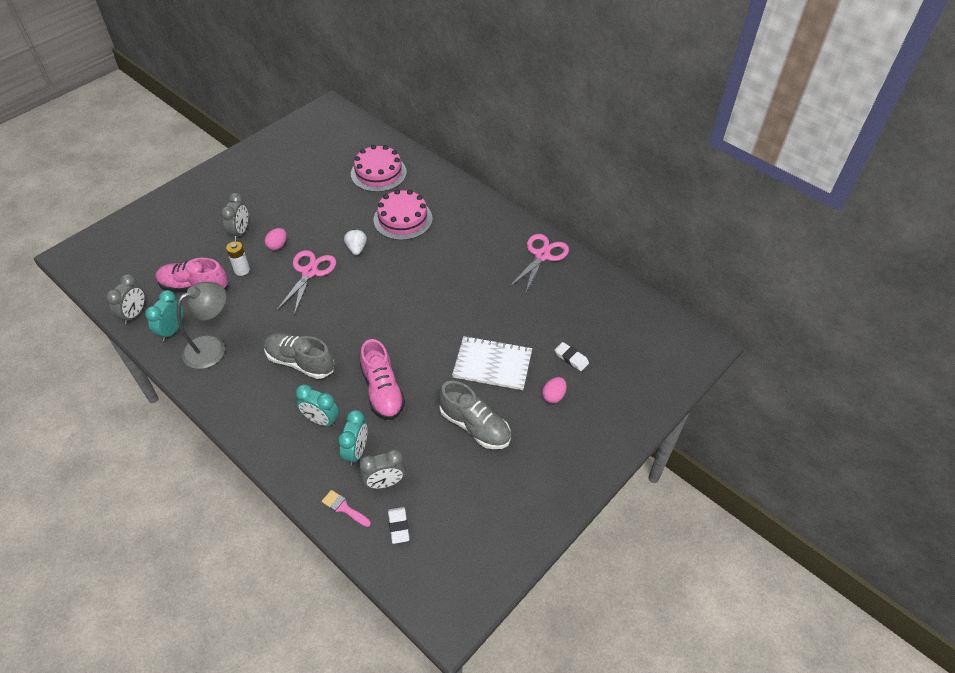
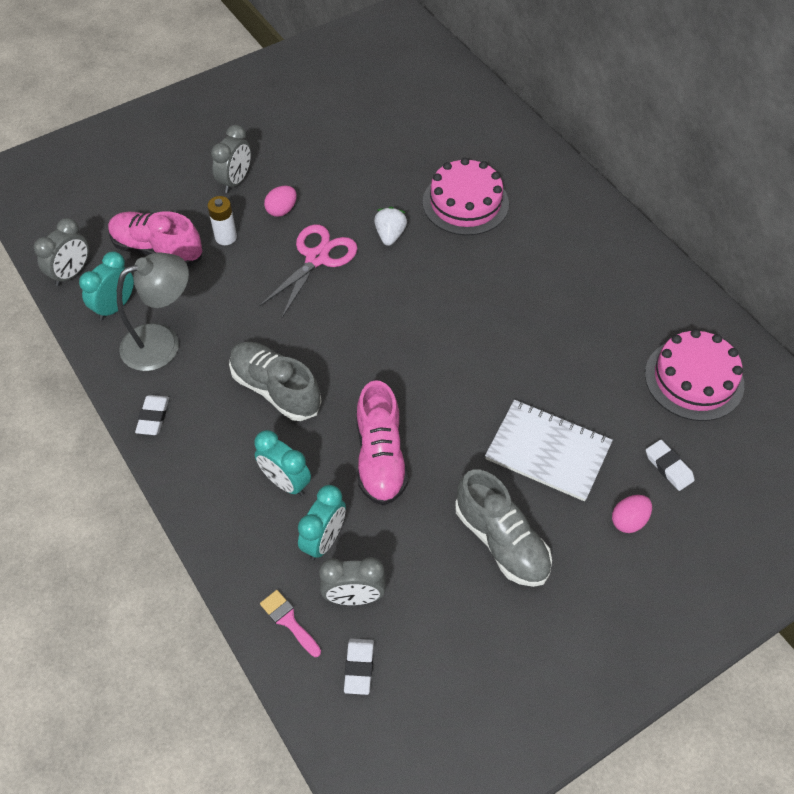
camera: 15 degrees right, 5 degrees up
(217, 397) = (153, 417): none -> white eraser
(378, 173) = (446, 127): pink cake -> pink cake (694, 379)
(542, 255) = (659, 297): pink scissors -> none

